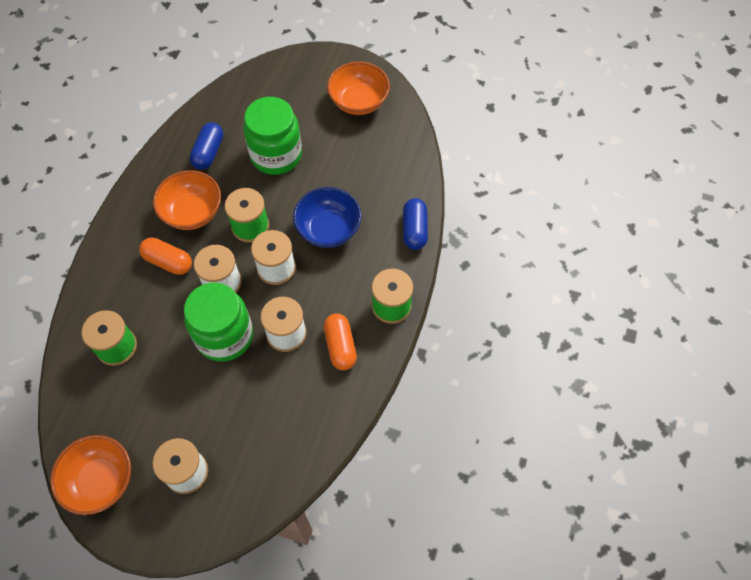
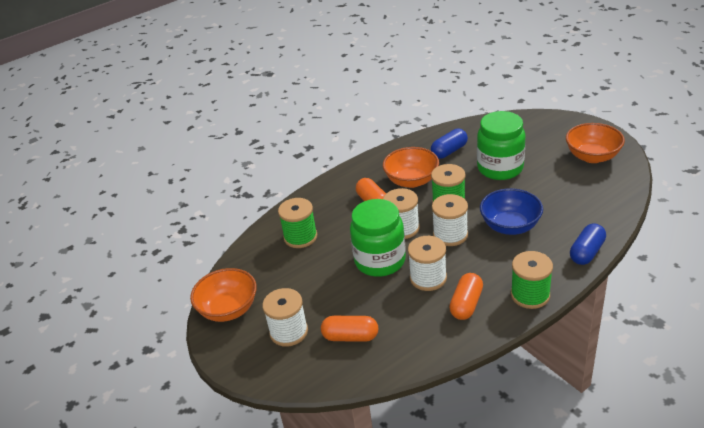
camera: 40 degrees right, 25 degrees down
(253, 443) = (350, 337): none -> orange capsule

